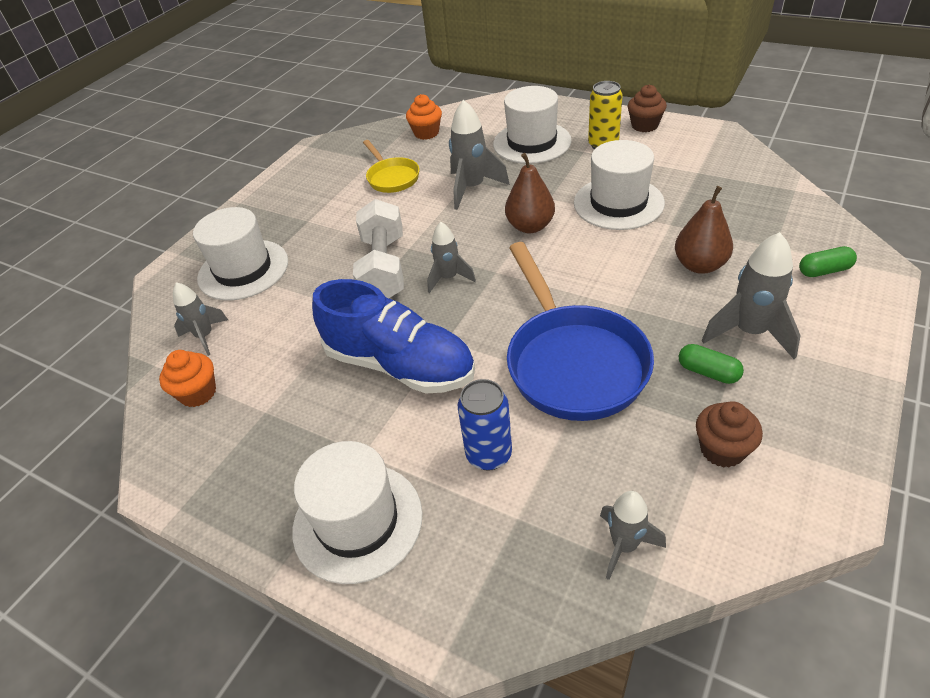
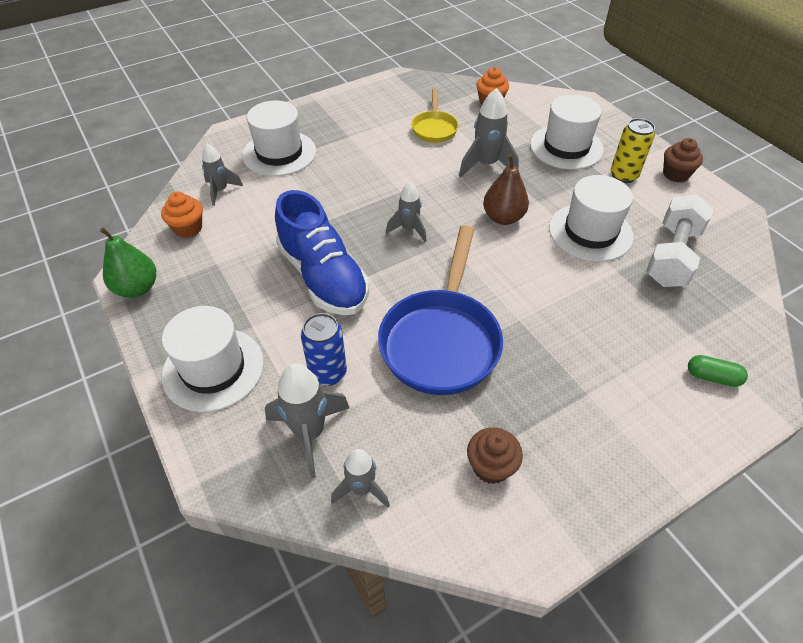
camera: 25 degrees right, 5 degrees up
(187, 487) = (137, 288): none -> green pear
(383, 268) = (370, 198): white dumbbell -> white dumbbell (672, 256)
(699, 265) = (609, 317): brown pear -> none
(708, 372) = (535, 404): green capsule -> none
(749, 332) = (598, 392): grey rocket -> grey rocket (309, 433)

